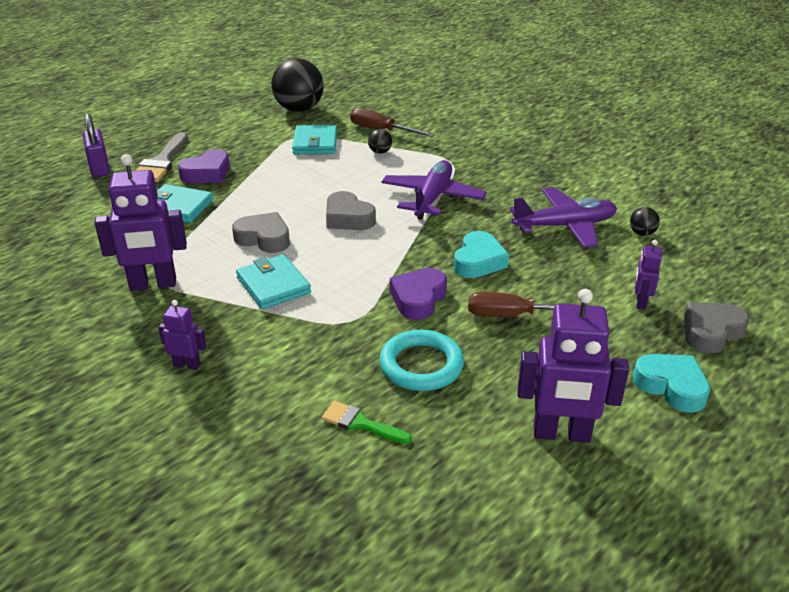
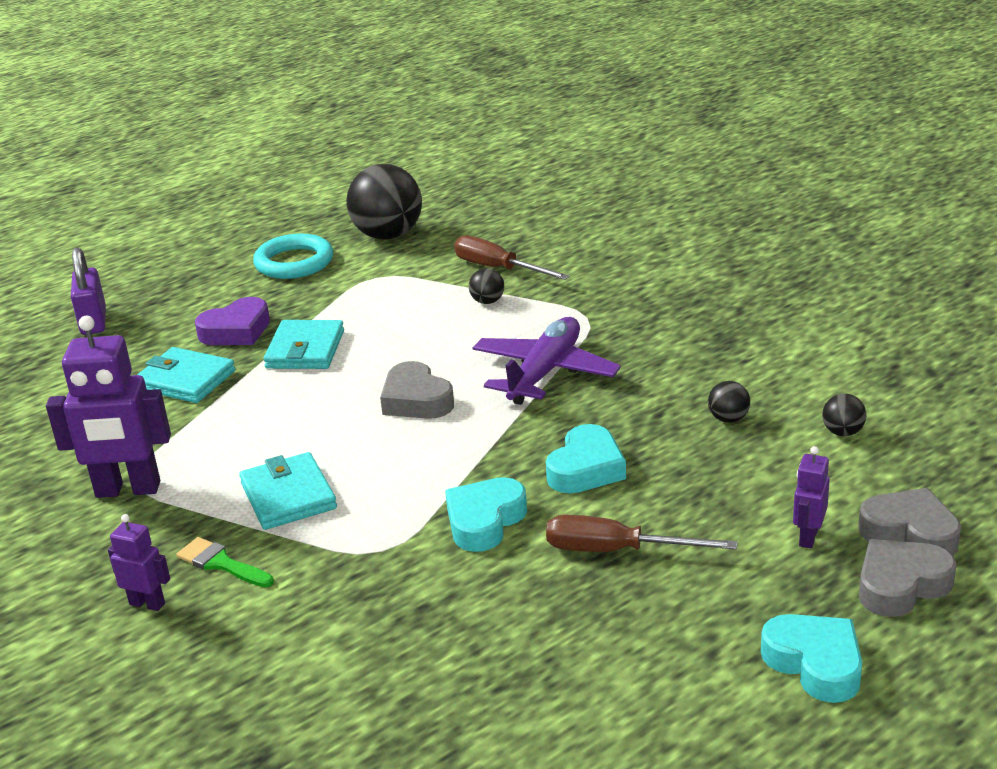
camera: 10 degrees right, 5 degrees down
(161, 162) = (178, 314): grey brush -> none
(264, 238) = (292, 428): grey heart -> grey heart (910, 532)
(315, 143) = (398, 287): turquoise wallet -> turquoise wallet (305, 350)
(360, 423) = (358, 694): green brush -> green brush (221, 563)
(418, 298) = (484, 521): purple heart -> turquoise heart
(421, 365) = (462, 617): turquoise ring -> turquoise ring (294, 262)
(561, 434) = (633, 724): purple robot -> none
(564, 226) = (728, 419): purple plane -> black ball

